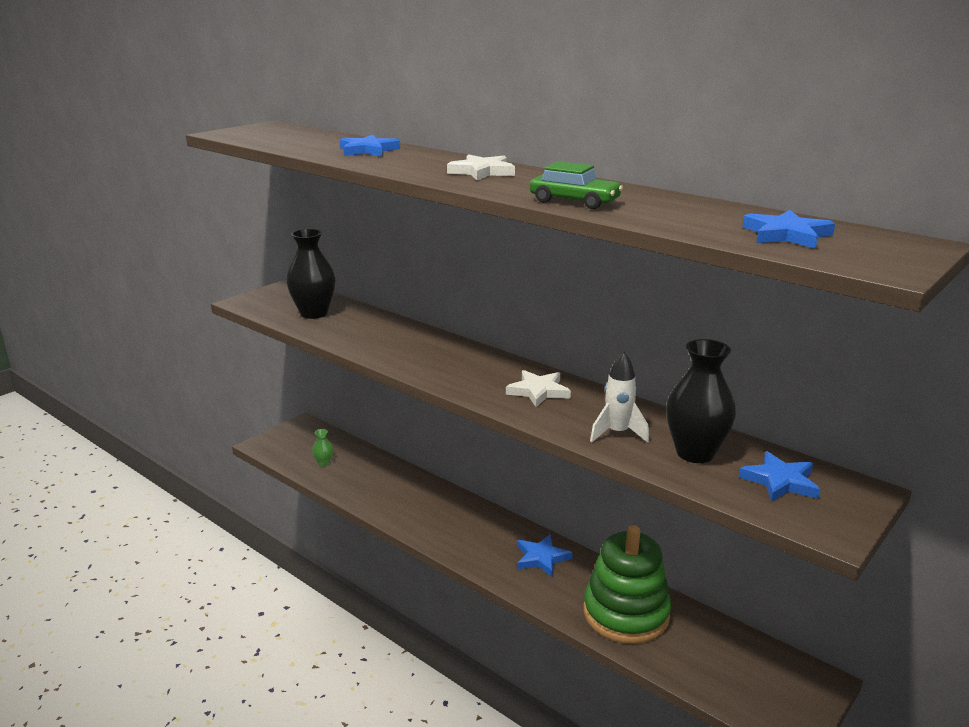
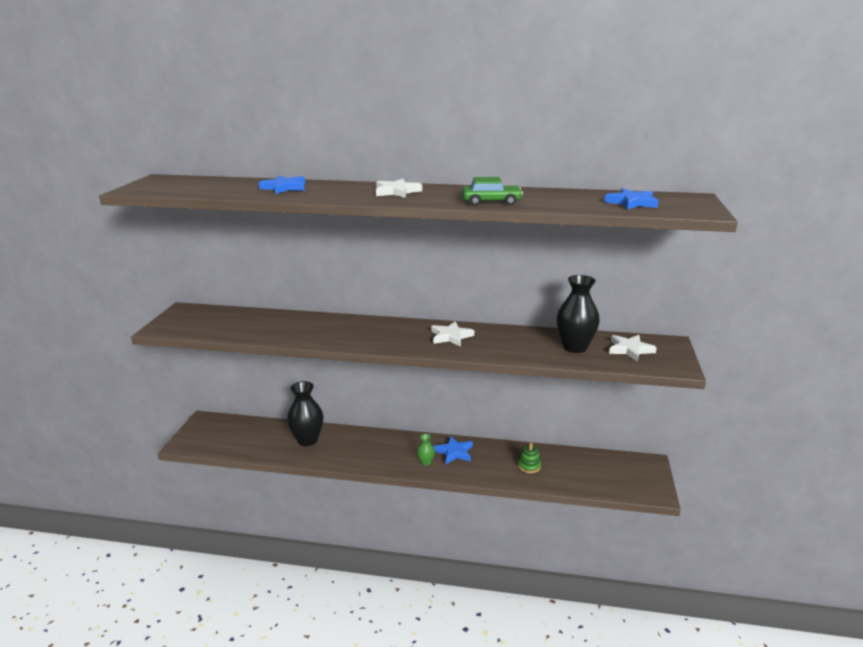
camera: 30 degrees left, 0 degrees up
(314, 313) = (231, 324): black vase -> black vase (307, 440)
(324, 463) = (248, 442): green vase -> green vase (426, 462)
(617, 433) = (523, 348): white rocket -> none
(626, 613) = (529, 466): green stacking toy -> green stacking toy, size x0.40
(780, 481) = (630, 349): blue star -> white star

